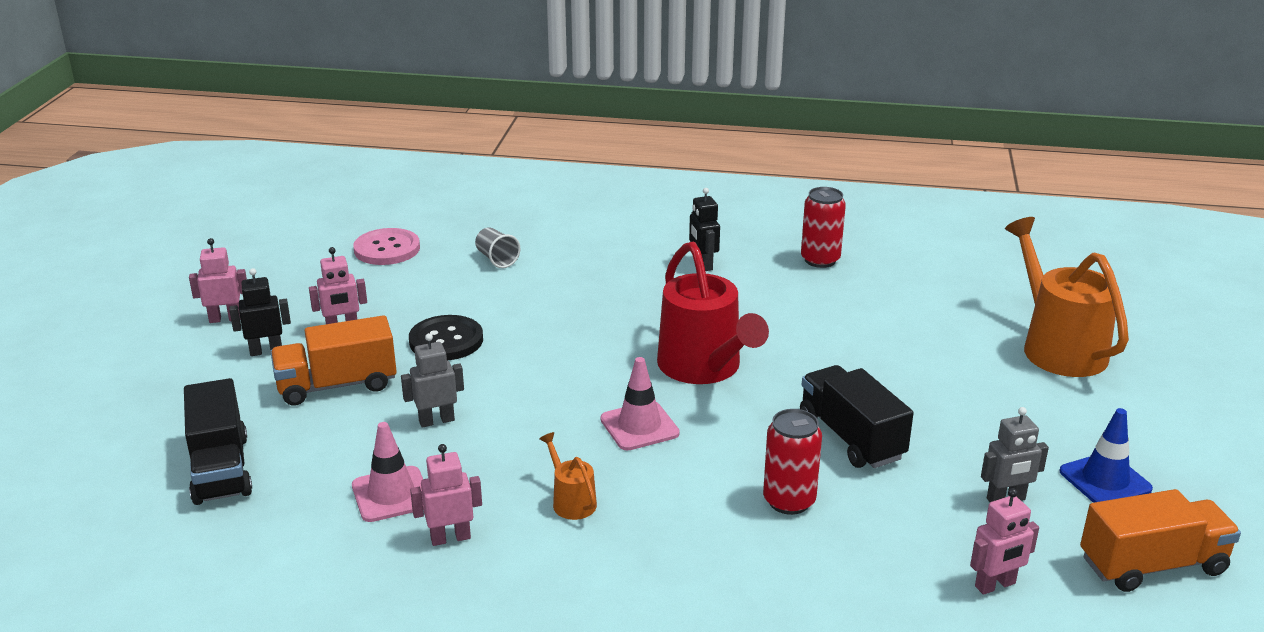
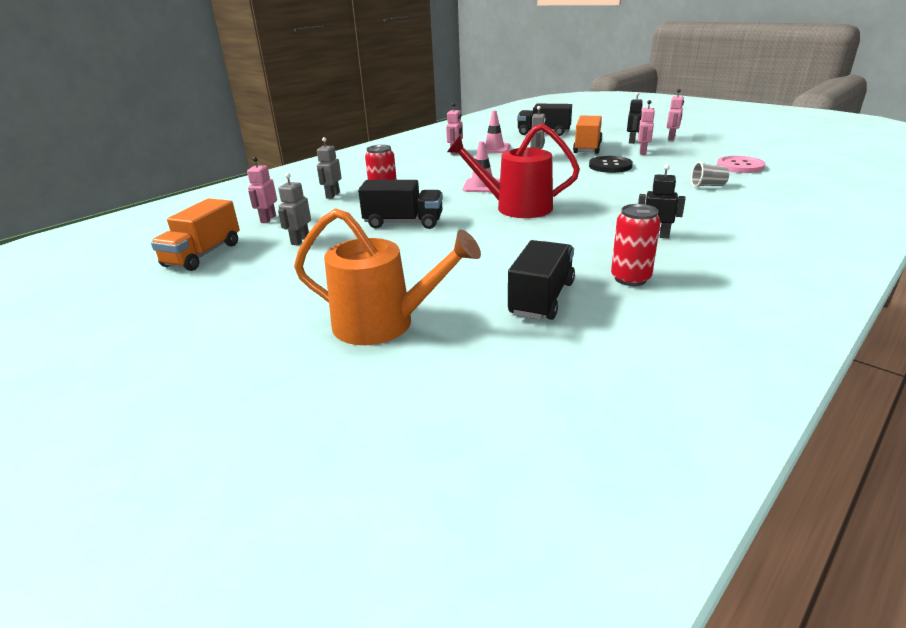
camera: 125 degrees right, 0 degrees up
(571, 501) = (448, 168): orange watering can -> none
(832, 574) = (332, 195): none -> grey robot
(911, 289) = (541, 298): none -> black truck
(1105, 480) = (259, 271): blue traffic cone -> none

